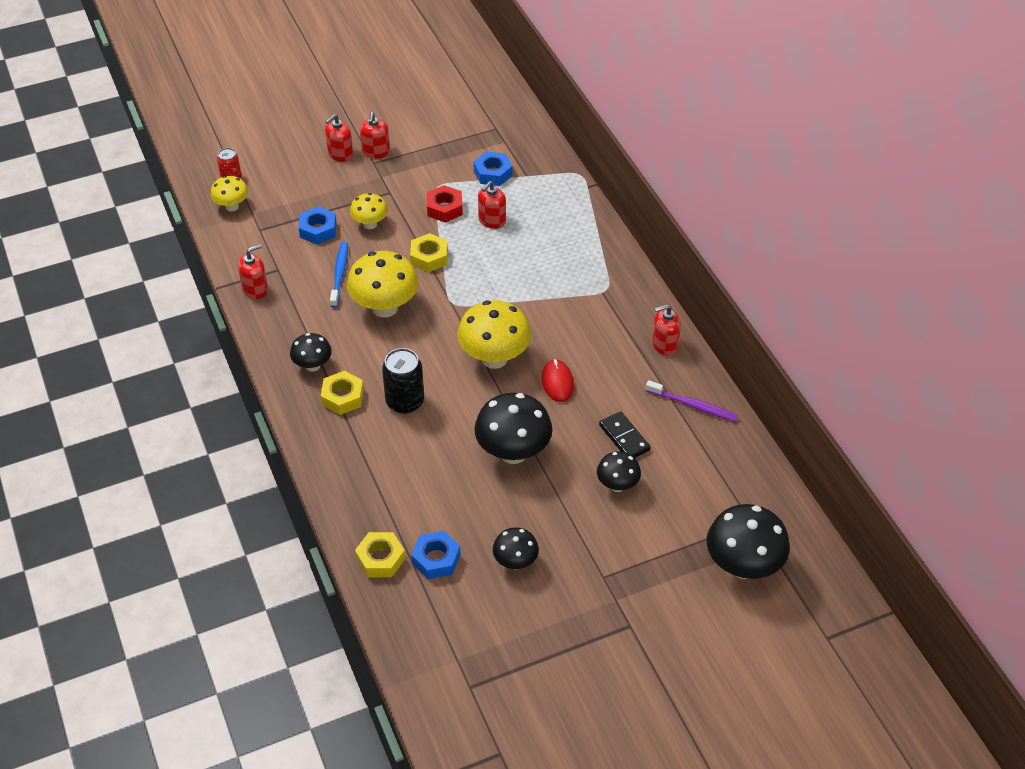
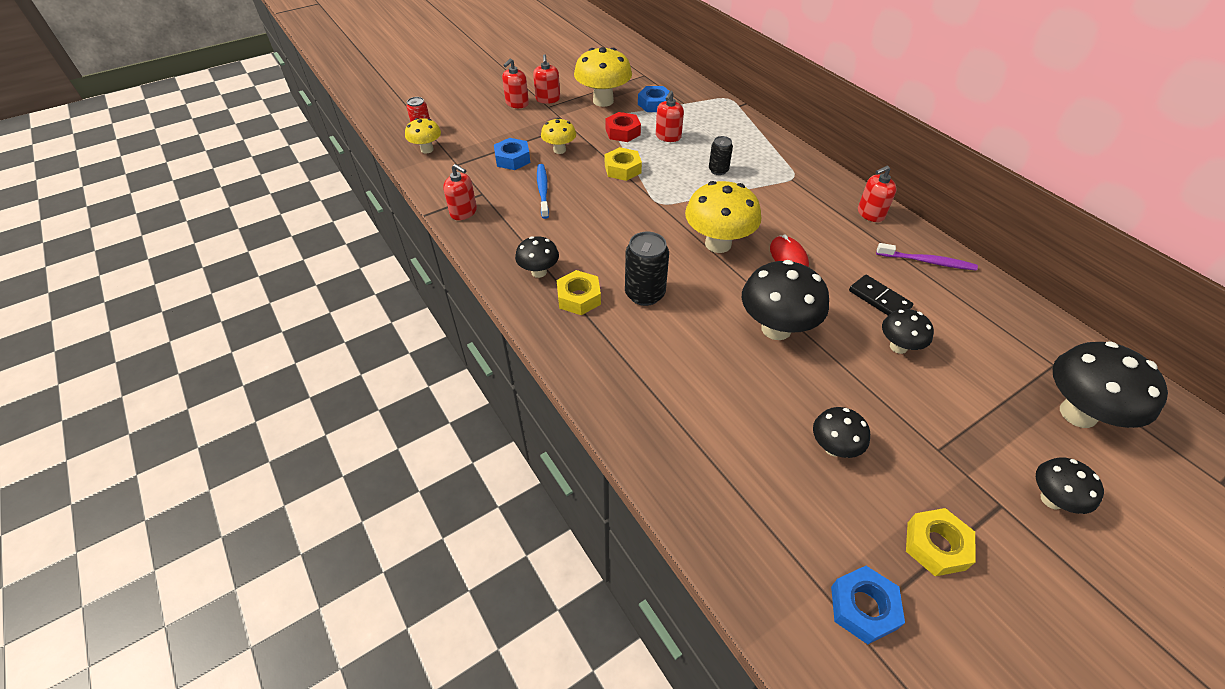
camera: 10 degrees left, 0 degrees up
(255, 289) = (463, 212): red soap dispenser -> red soap dispenser turned 75 degrees clockwise
(380, 559) = (678, 468): yellow nut -> yellow nut (935, 546)
(385, 308) = (595, 213): yellow mushroom -> yellow mushroom (603, 101)
(436, 559) = (742, 458): blue nut -> blue nut (863, 607)
(529, 271) = (718, 170): none -> black can
(674, 628) = (1051, 499): none -> black mushroom

